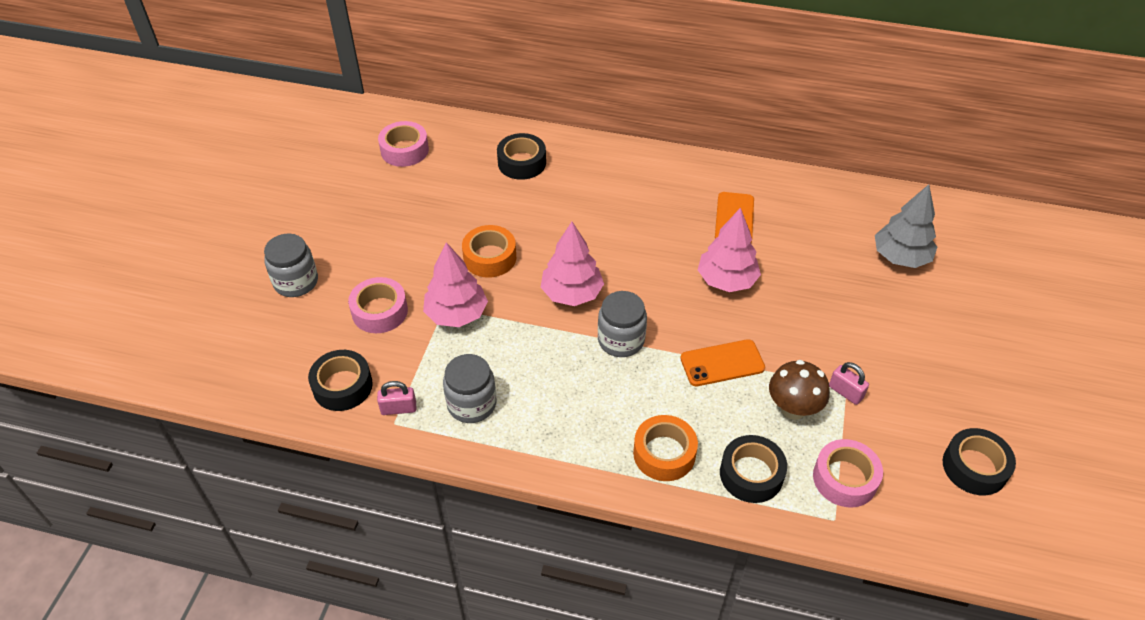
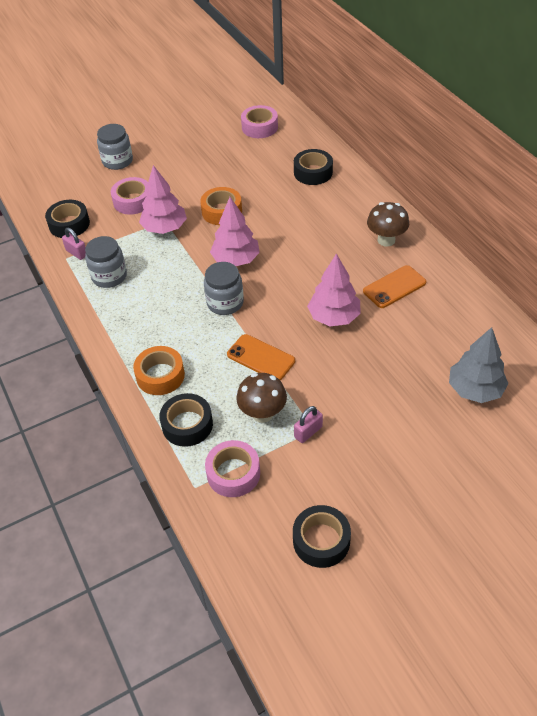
camera: 50 degrees right, 0 degrees up
(671, 183) = (386, 240): none -> brown mushroom
(845, 392) = (308, 432): pink padlock -> pink padlock turned 45 degrees clockwise

